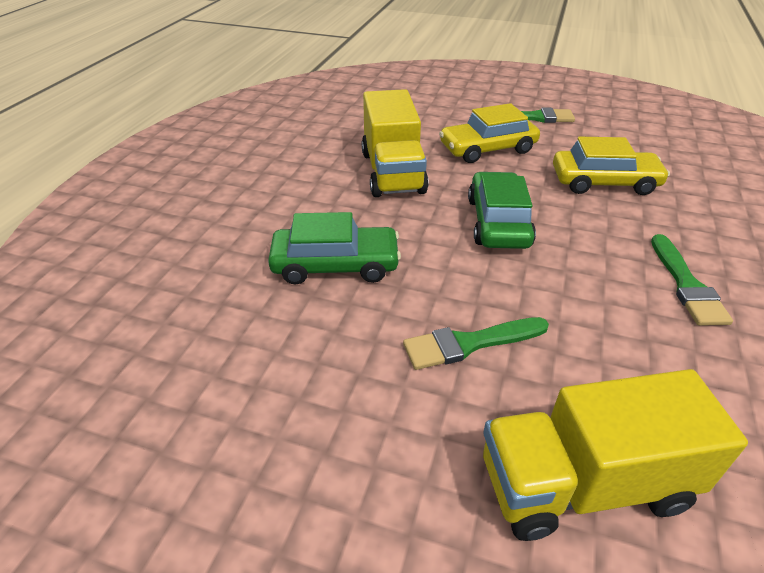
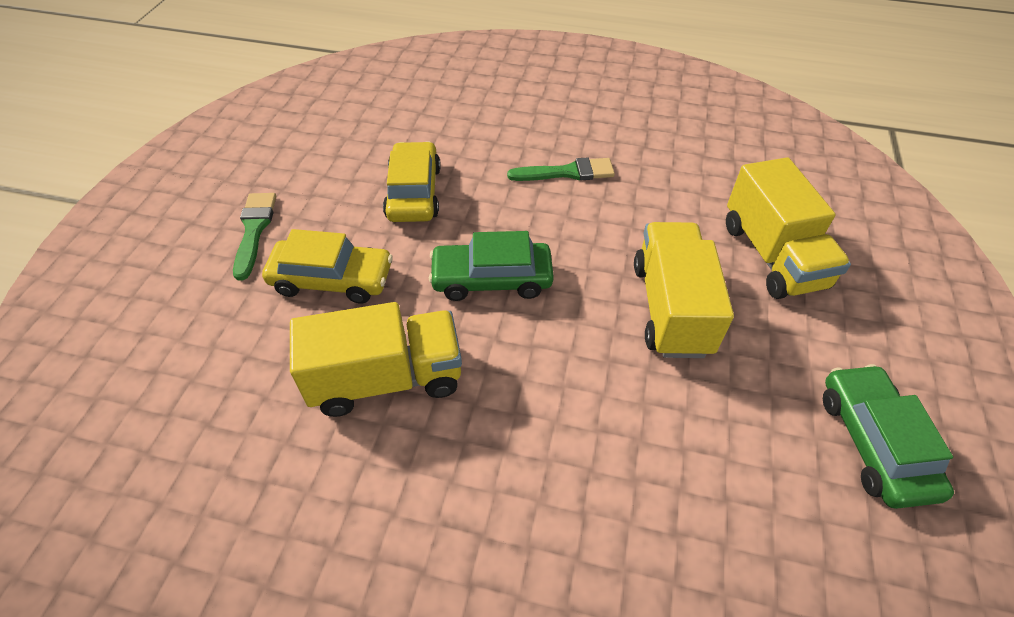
camera: 95 degrees left, 10 degrees up
(335, 265) = (587, 423): green car -> green car (874, 442)
(469, 343) = (671, 308): green brush -> yellow truck
(487, 148) = (332, 279): yellow car -> yellow car turned 60 degrees counterclockwise

